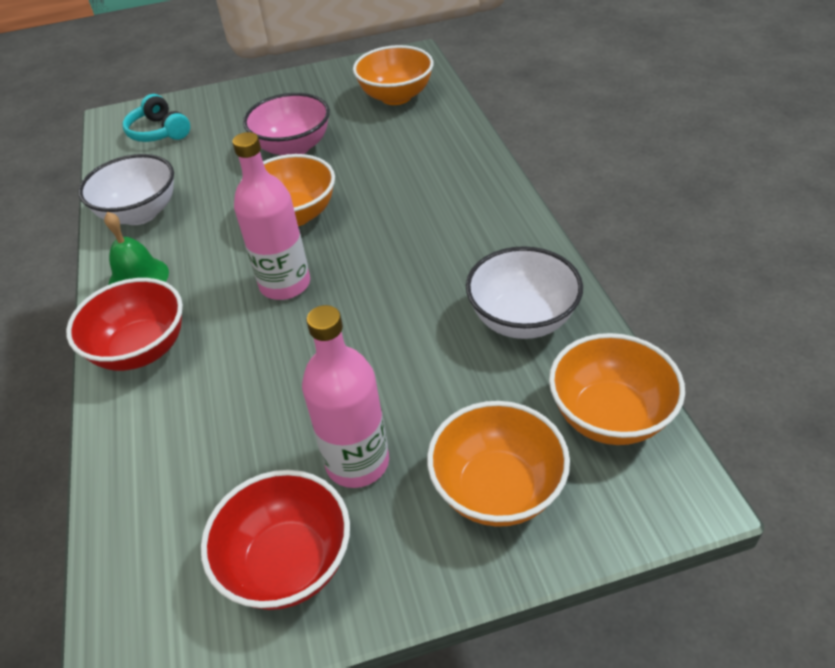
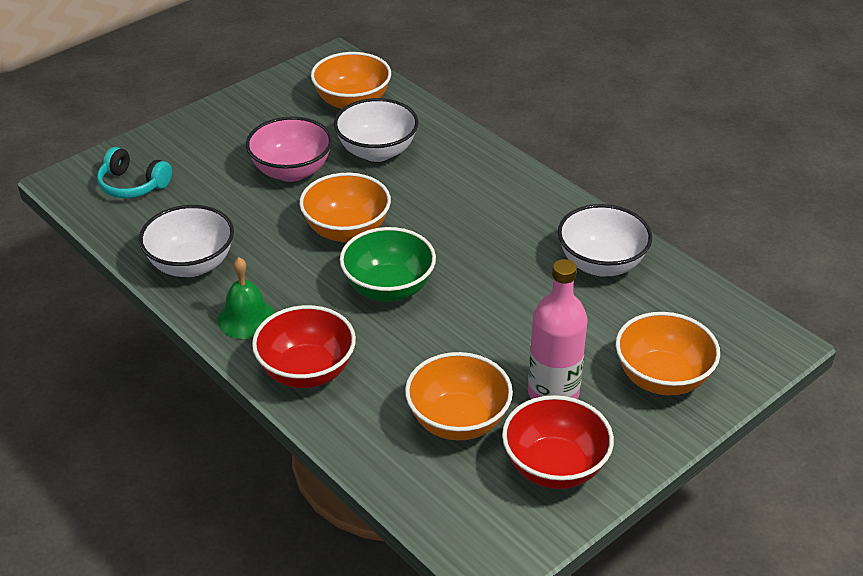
camera: 30 degrees left, 5 degrees down
(285, 284) = (388, 288): pink bottle -> green bowl
(382, 146) = (377, 152): none -> white bowl
(609, 416) = (705, 311): orange bowl -> orange bowl (458, 421)

